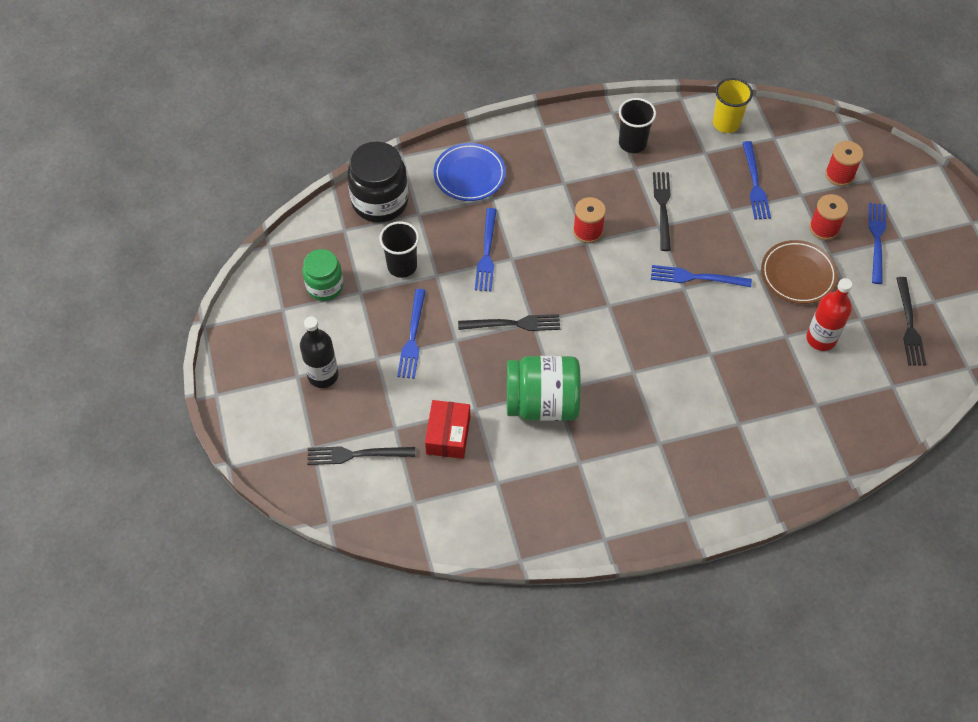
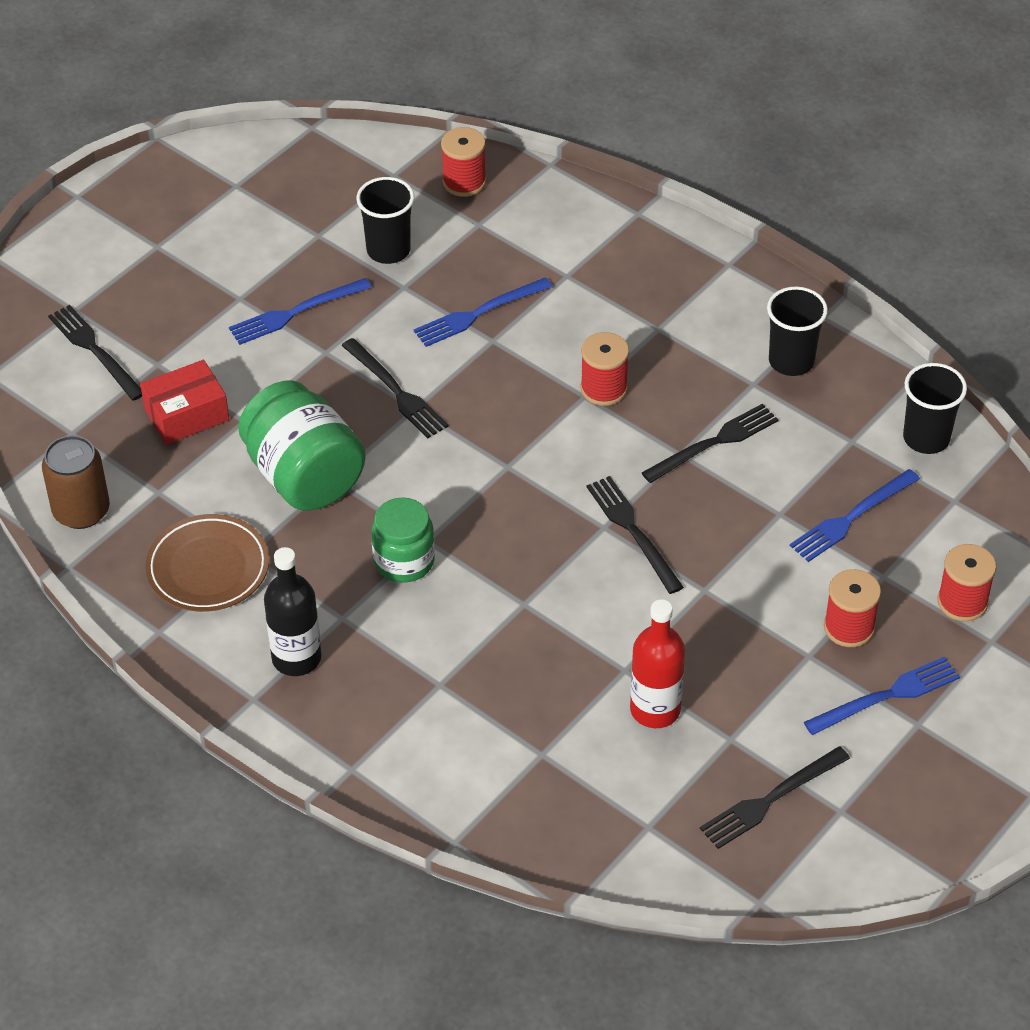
camera: 55 degrees right, 10 degrees down
(323, 375) = (176, 266): black bottle -> black bottle (296, 658)
(325, 286) = (299, 202): green jar -> green jar (404, 561)
(380, 201) = (464, 182): black jar -> red spool
(469, 175) = (582, 237): blue plate -> none
(481, 530) = (81, 511): none -> brown can
(696, 277) = (633, 531): blue fork -> black fork
(726, 123) = (926, 438): yellow cup -> black cup
(798, 275) = (740, 635): brown plate -> brown plate (208, 568)

